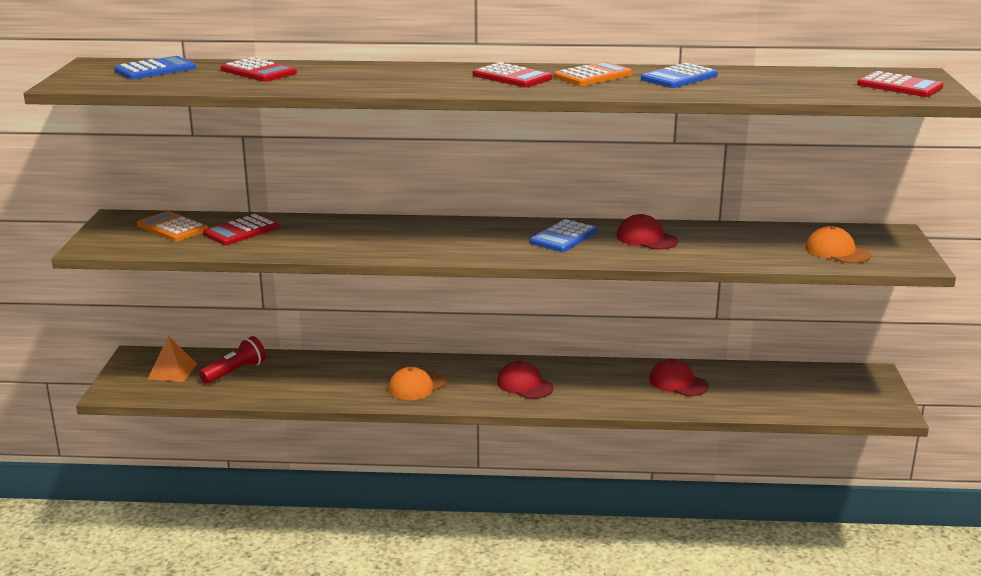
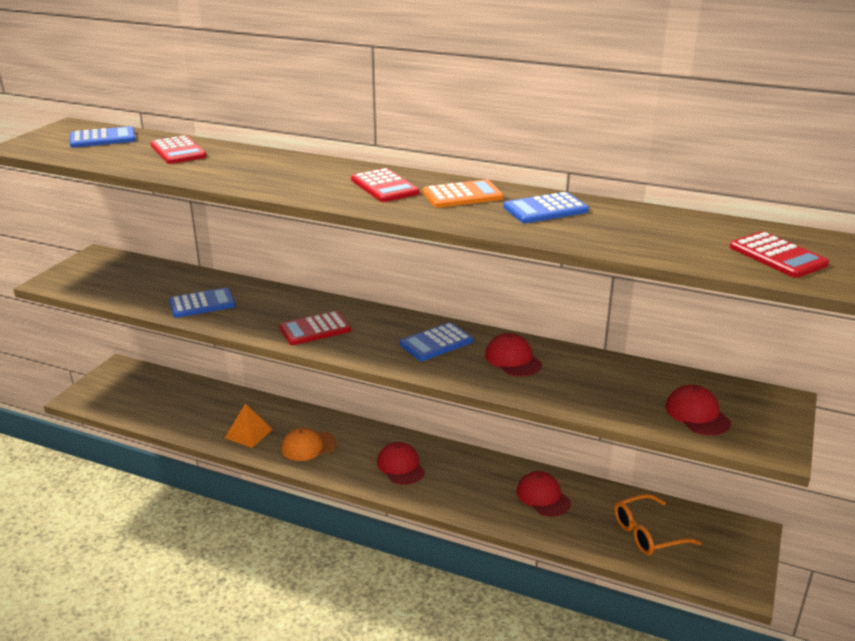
camera: 20 degrees right, 5 degrees up
(172, 228) = (125, 273): orange calculator -> none
(172, 371) = (133, 387): orange pyramid -> orange pyramid (249, 433)
(235, 372) = (178, 399): red flashlight -> none
(241, 231) = (174, 286): red calculator -> red calculator (315, 329)
(291, 241) = (202, 304): none -> blue calculator
(789, 391) = (647, 533): none -> orange glasses
(837, 251) = (697, 414): orange cap -> red cap

